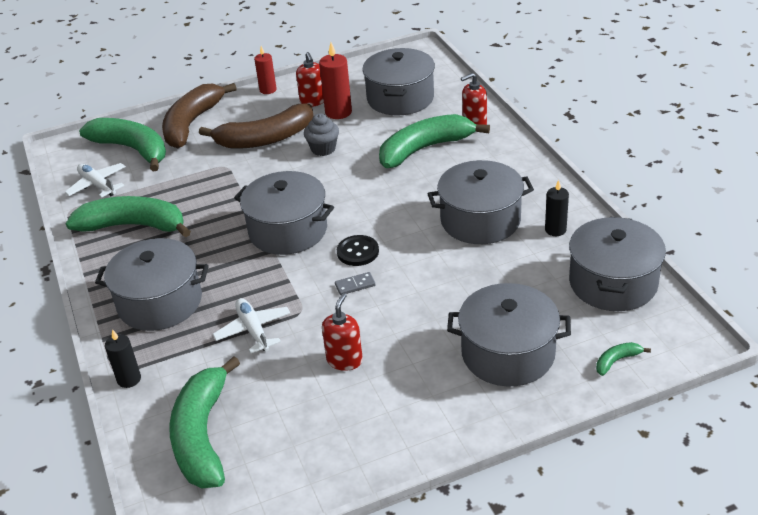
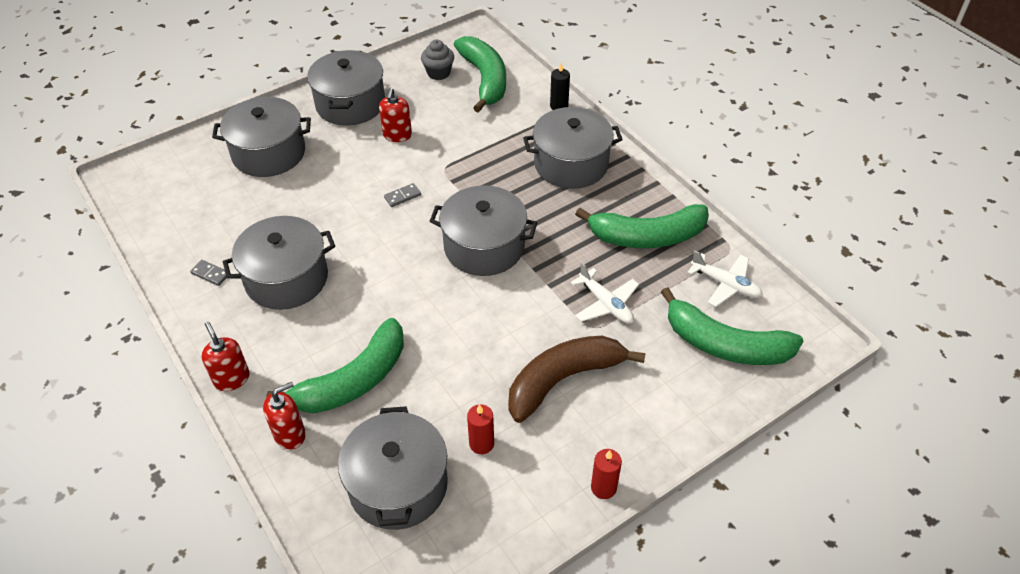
camera: 165 degrees right, 10 degrees up
(192, 123) = (677, 400): brown banana -> none
(253, 330) = (478, 150): white plane -> white plane (606, 304)
(313, 101) = (525, 465): red soap dispenser -> red soap dispenser (232, 379)
(323, 149) = (482, 368): grey cupcake -> grey cupcake (438, 73)
(338, 112) = (481, 443): red candle -> red candle, size x0.66
(358, 252) = (407, 229): black button -> none
(555, 230) = (210, 274): black candle -> grey domino
(613, 283) = (168, 221): grey pot -> grey pot (350, 104)
(616, 361) = (184, 156): green banana -> none

